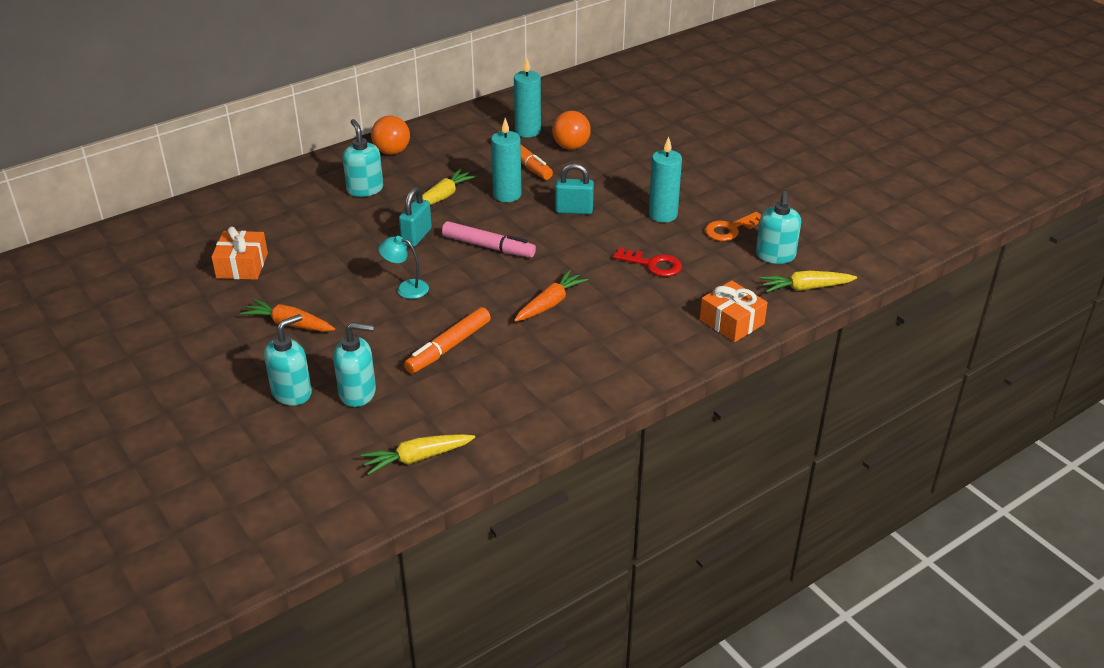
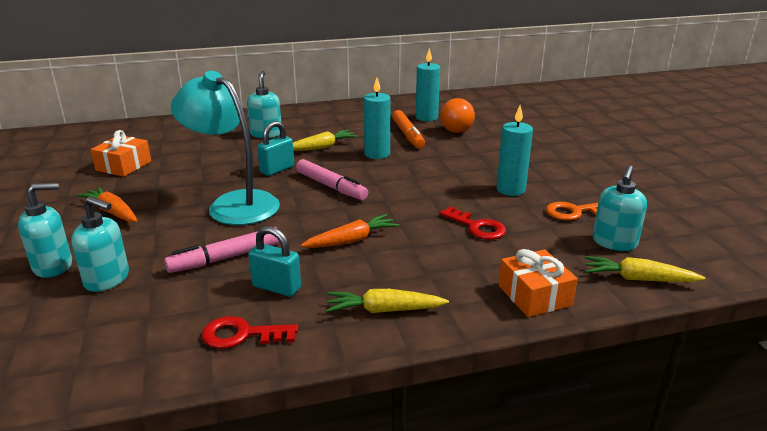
camera: 20 degrees right, 10 degrees down
(392, 151) = (308, 115): orange ball -> none
(406, 288) = (233, 204): turquoise lamp -> turquoise lamp, size x2.26
(418, 458) = (97, 357): yellow carrot -> yellow carrot (385, 310)
(448, 347) = (226, 258): orange marker -> pink marker
(520, 411) = (241, 335): none -> red key
(574, 210) = (428, 173): turquoise padlock -> turquoise padlock (276, 287)

